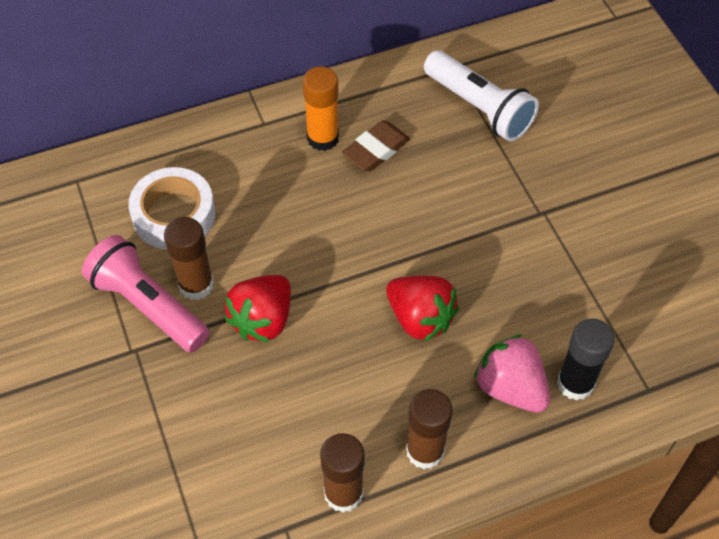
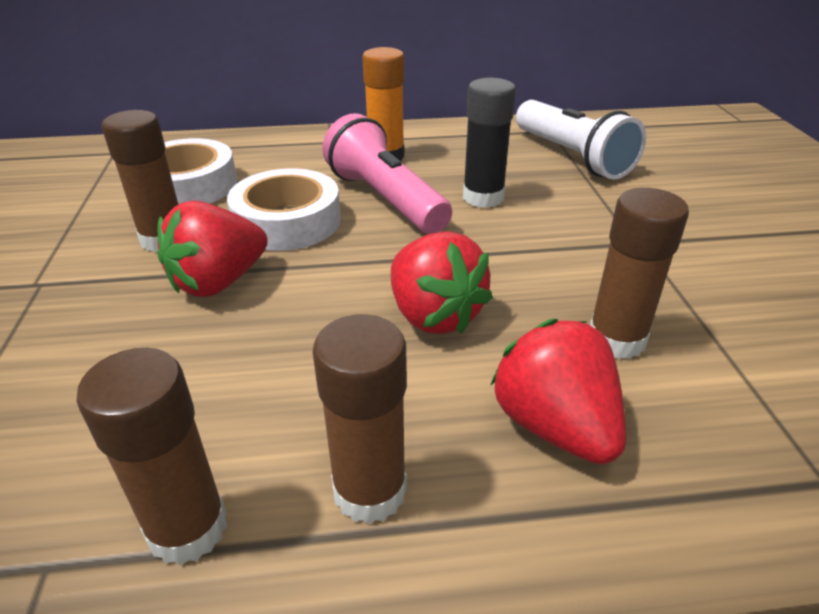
camera: 15 degrees right, 20 degrees down
(148, 305) = (93, 248): pink flashlight -> pink flashlight (385, 199)
(279, 244) = (287, 221): none -> white tape
(376, 150) = (441, 170): brown eraser -> none
(510, 387) = (555, 426): pink strawberry -> red strawberry
(536, 314) = (616, 339): none -> brown glue stick
(575, 383) = (676, 442): black glue stick -> black glue stick (483, 197)

